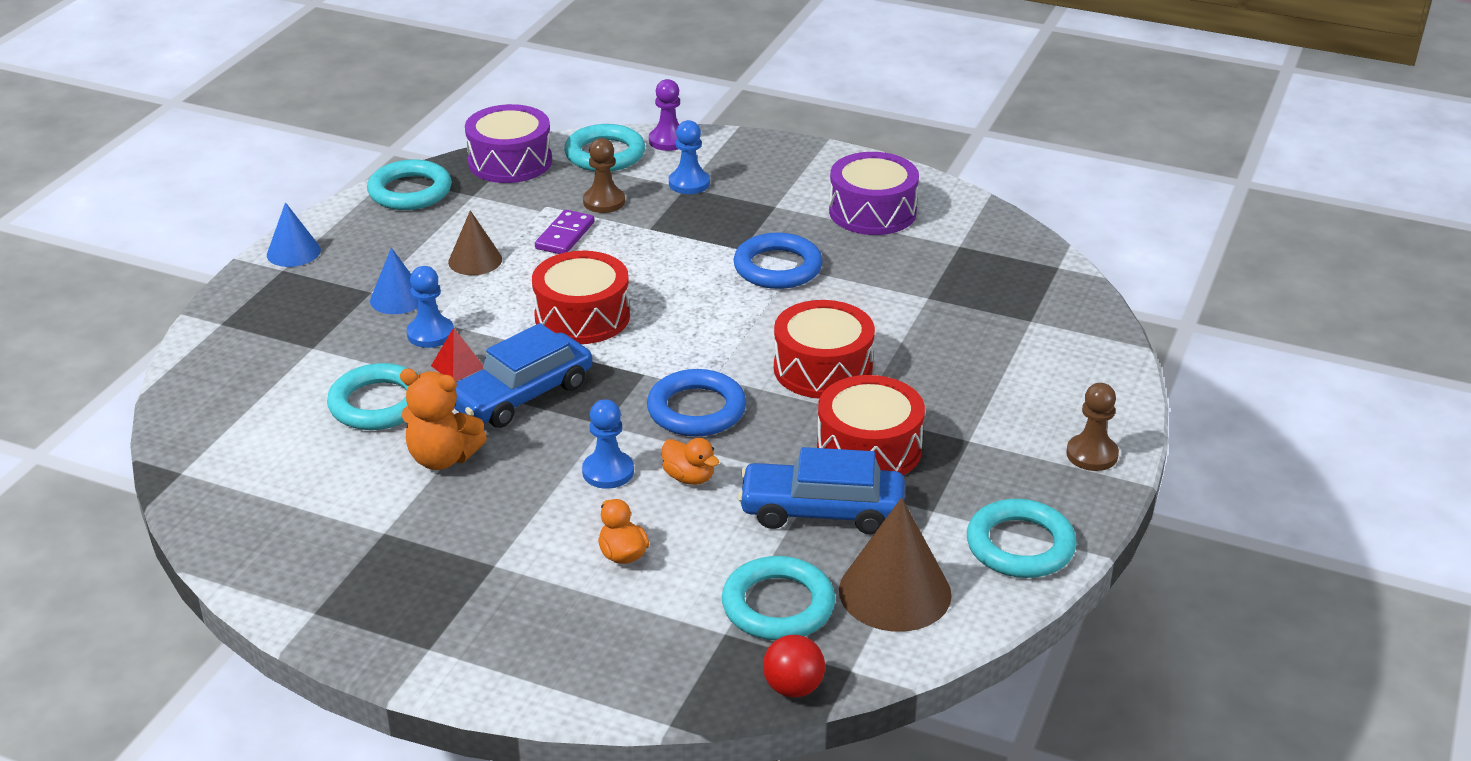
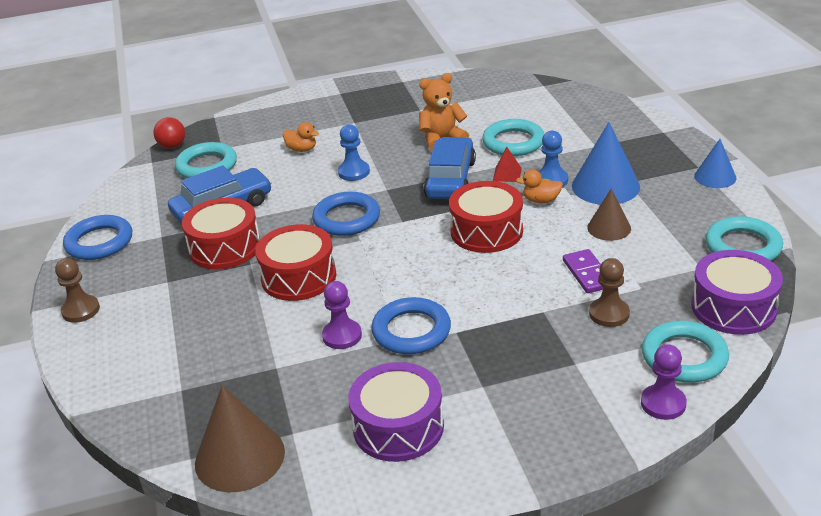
camera: 145 degrees right, 0 degrees up
(397, 298) = (605, 186): blue cone -> blue cone, size x1.65
(689, 183) = (577, 368): blue pawn -> none
(689, 477) = (309, 189): orange duck -> orange duck (541, 200)
(842, 293) = (342, 336): none -> purple pawn
(895, 592) = (153, 194): brown cone -> brown cone (239, 457)
(1020, 545) = (99, 242): turquoise ring -> blue ring

